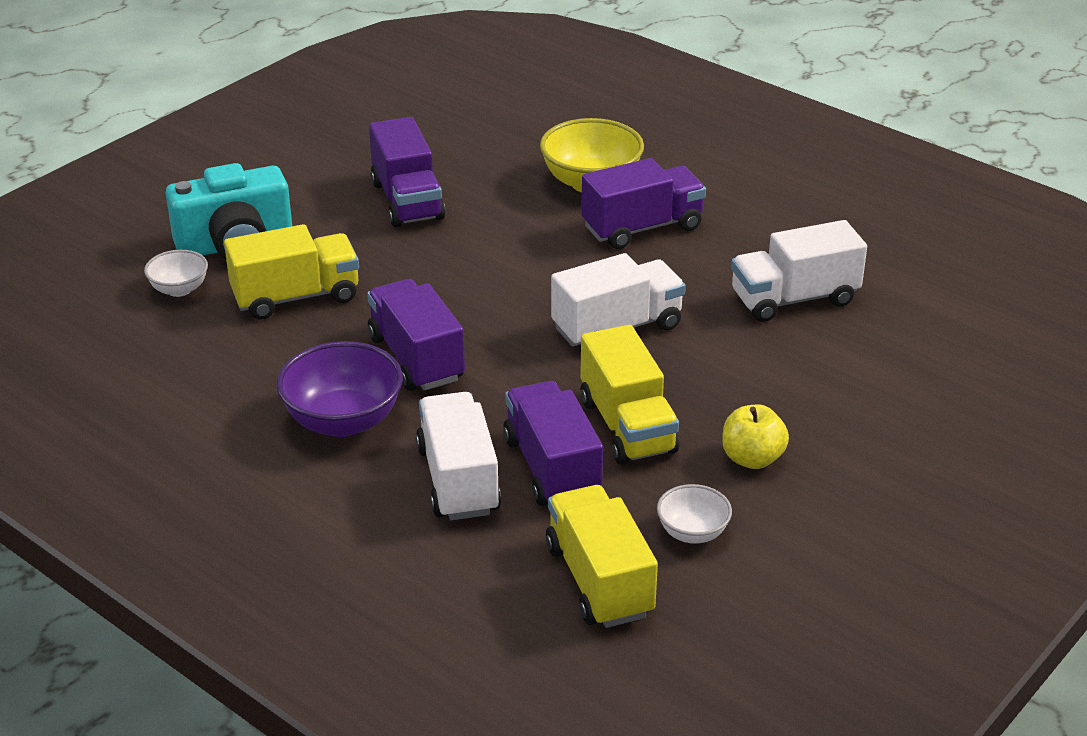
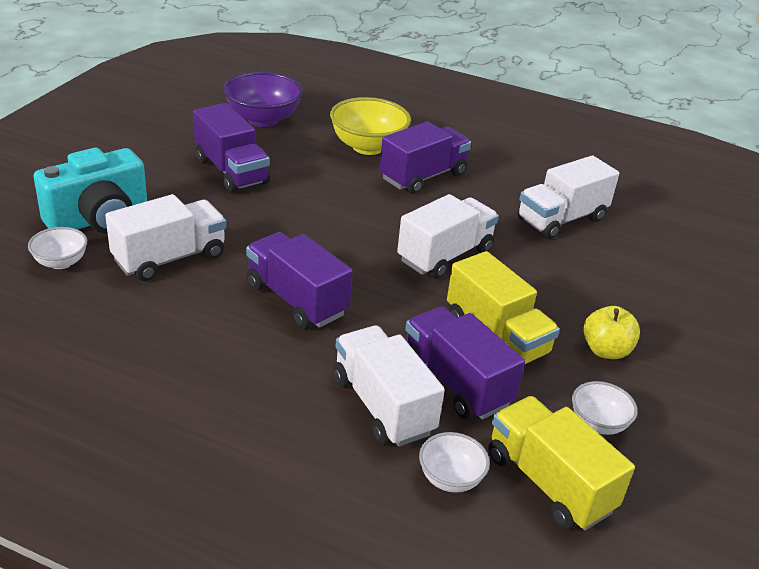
camera: 20 degrees left, 0 degrees up
(296, 297) = (170, 258): yellow truck -> white truck
(343, 421) = (257, 365): purple bowl -> purple bowl (263, 119)
(494, 560) = (450, 478): none -> white bowl

